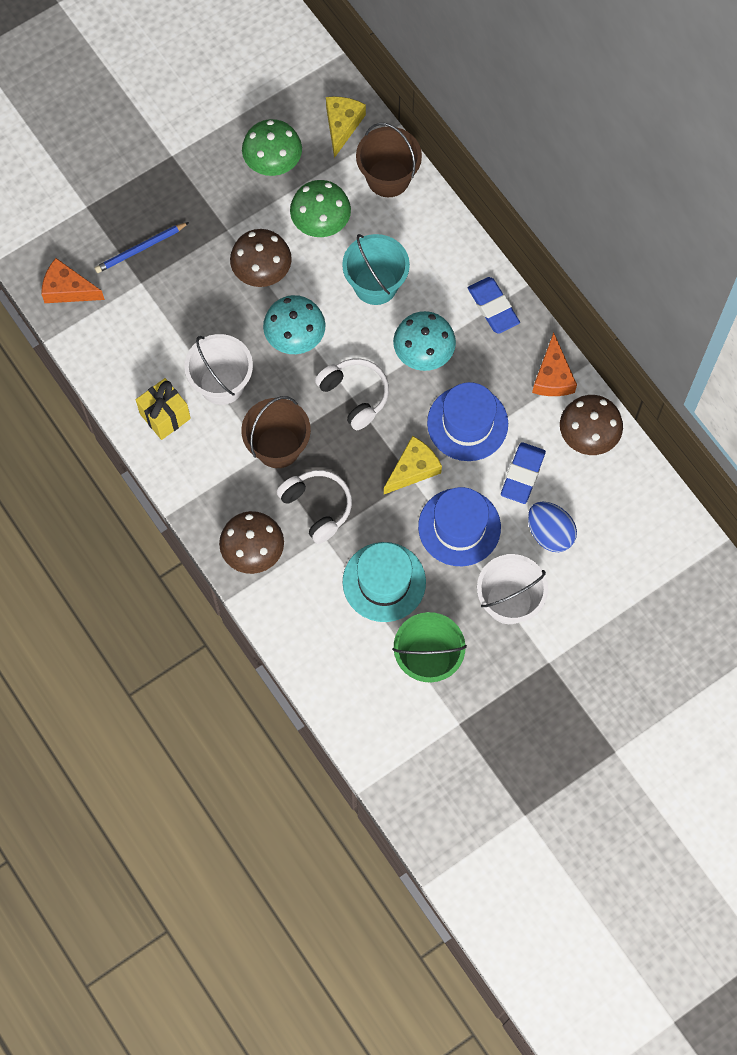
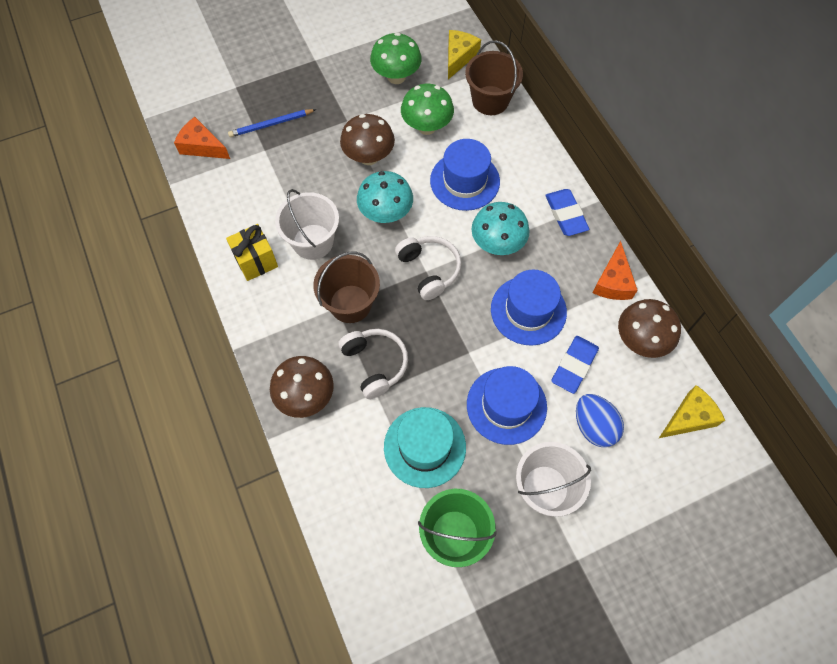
camera: 10 degrees right, 5 degrees down
(375, 285) = (465, 181): turquoise bucket -> blue hat
(413, 469) = (471, 344): yellow cheese -> yellow cheese (689, 417)

